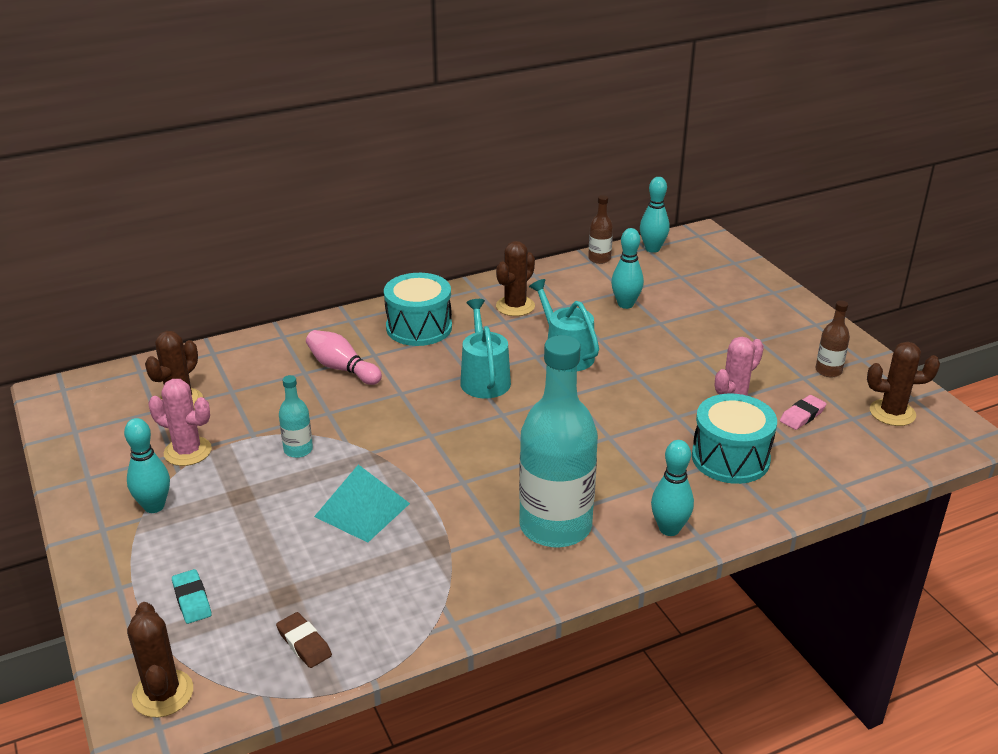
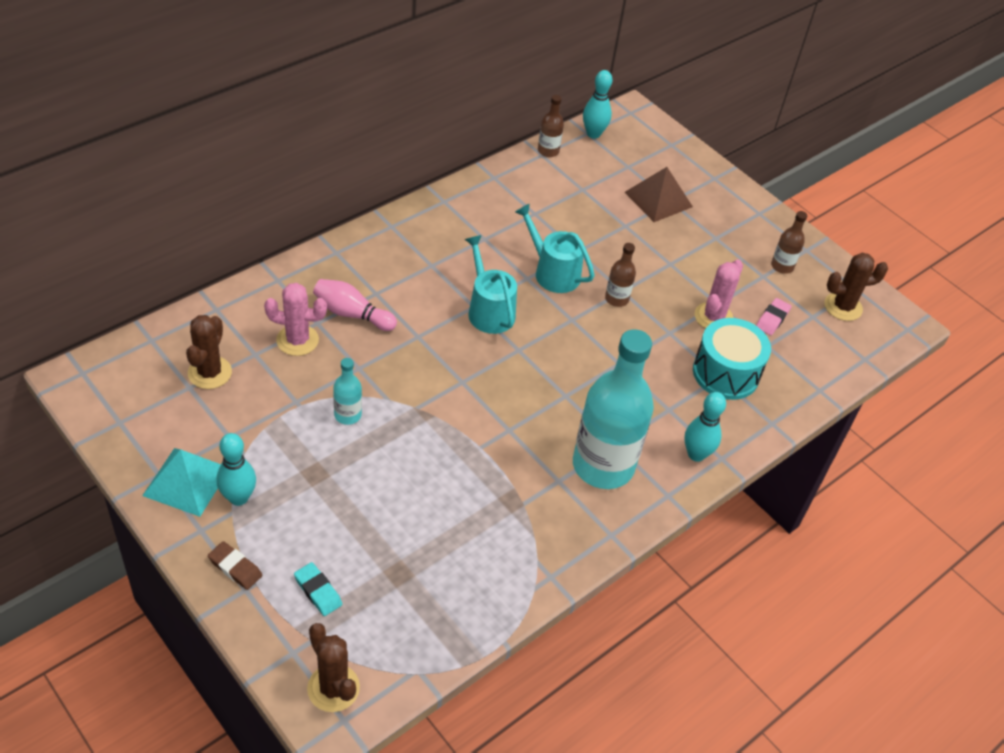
camera: 20 degrees left, 15 degrees up
(188, 451) = (243, 431): pink cactus -> pink cactus (297, 340)
(304, 643) = (434, 618): brown eraser -> brown eraser (235, 568)
(362, 510) = (431, 473): turquoise pyramid -> turquoise pyramid (186, 481)
(419, 327) = (407, 255): turquoise drum -> none
(515, 306) = (488, 219): brown cactus -> none
(625, 304) = (589, 206): turquoise bowling pin -> none
(627, 382) = (616, 299): none -> brown bottle
(704, 304) = (658, 199): none -> brown pyramid

